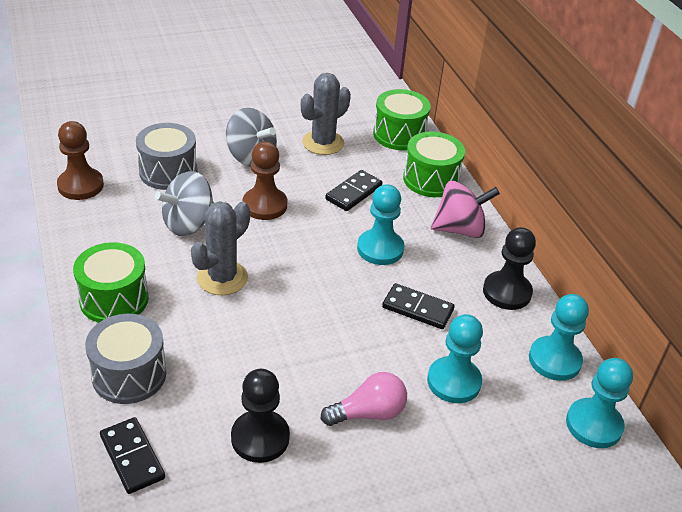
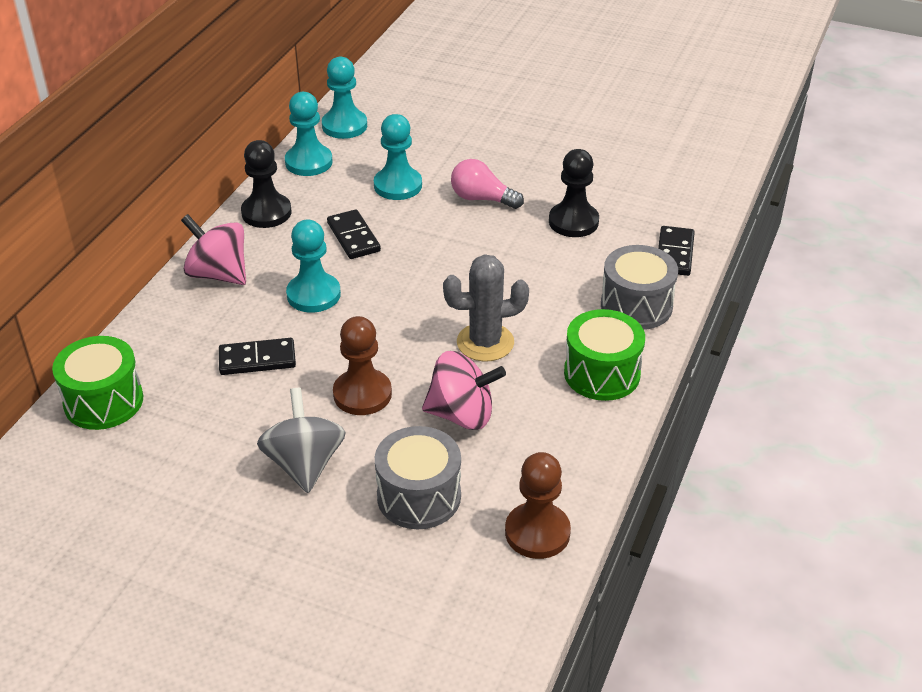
camera: 135 degrees left, 0 degrees up
(188, 224) = (462, 414): grey spinning top -> pink spinning top
(323, 143) = (200, 438): grey cactus -> none
(431, 179) = (162, 332): green drum -> none

